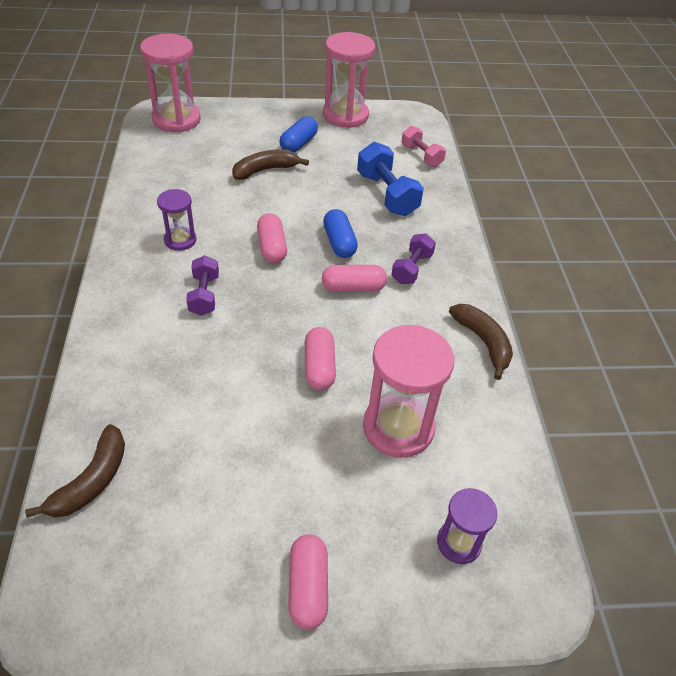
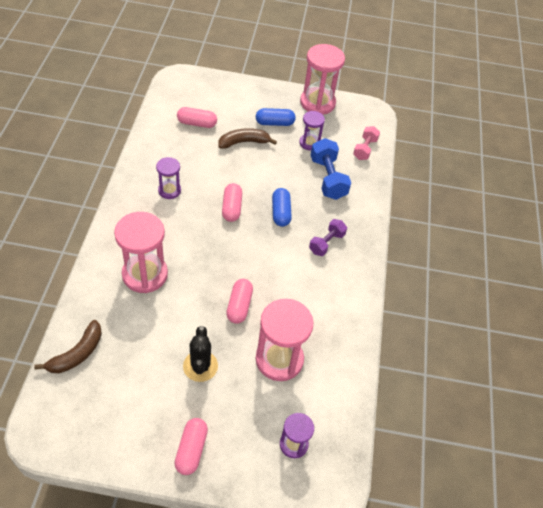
camera: 10 degrees right, 5 degrees up
(176, 119) = (190, 87): pink hourglass -> pink hourglass (145, 274)
(204, 295) = (176, 237): purple dumbbell -> none
(287, 460) = (200, 366): none -> black cactus
(298, 144) = (274, 123): blue capsule -> blue capsule turned 45 degrees clockwise
(350, 159) = (309, 143): none -> purple hourglass
(353, 288) = (280, 250): pink capsule -> pink capsule (197, 123)
(421, 156) = (365, 149): pink dumbbell -> pink dumbbell turned 45 degrees clockwise
(483, 342) = (358, 310): brown banana -> none

